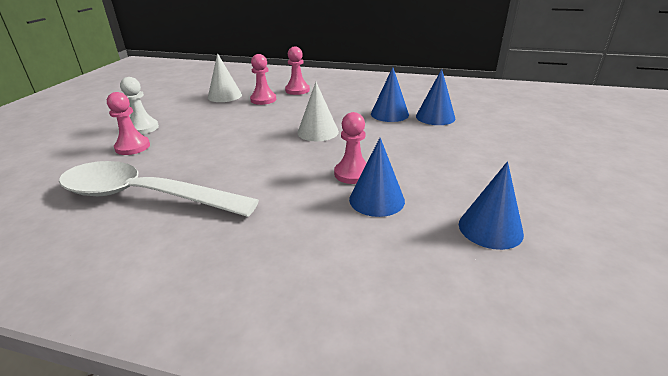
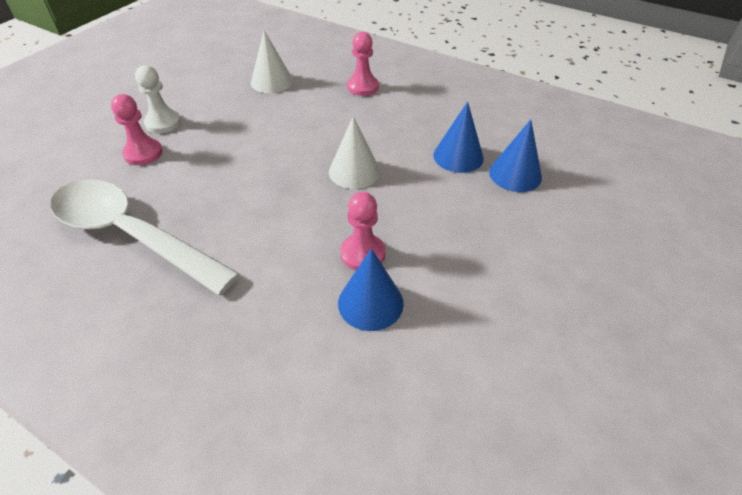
camera: 15 degrees right, 15 degrees up
(263, 99) = (314, 97): pink pawn -> none
(490, 228) = (478, 382): blue cone -> none

